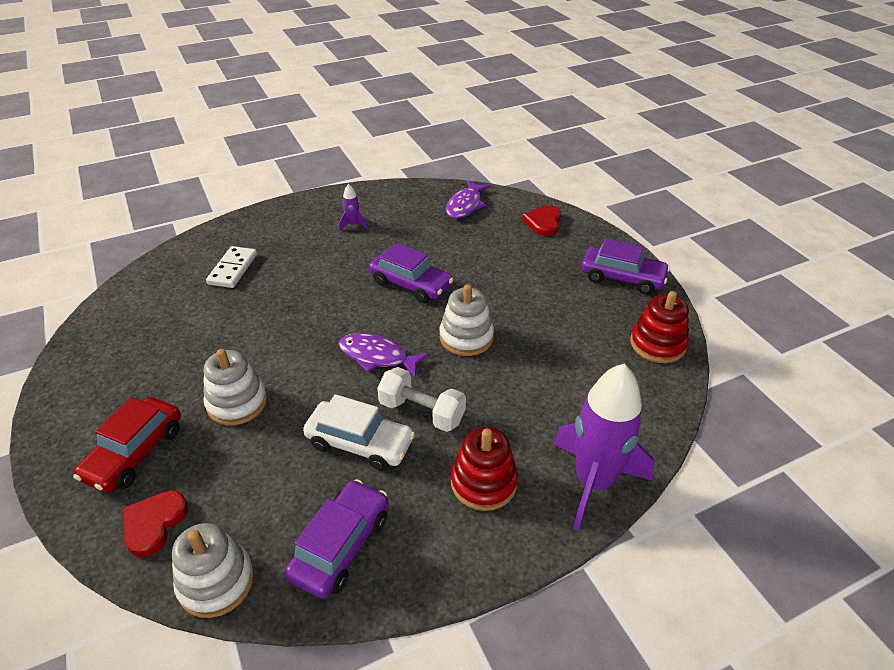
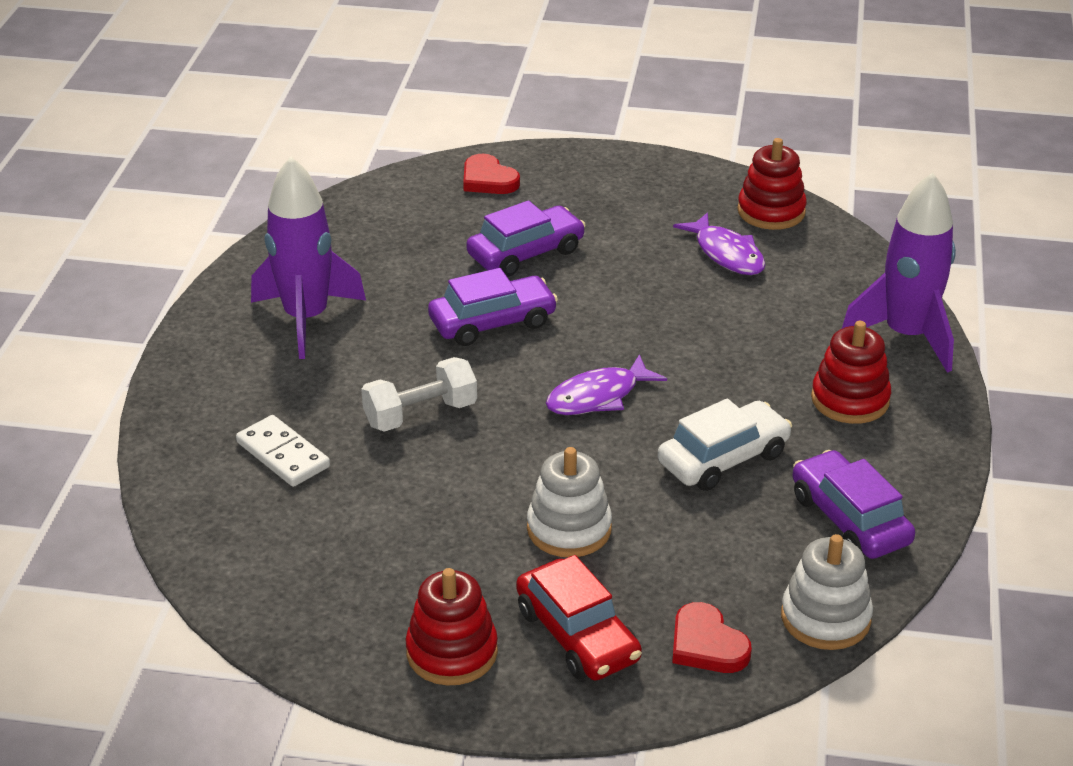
camera: 55 degrees left, 5 degrees down
(95, 405) = (452, 652): none -> red stacking toy
(353, 225) = (306, 319): purple rocket -> purple rocket, size x2.42
(422, 412) = (718, 399): white dumbbell -> white dumbbell (420, 414)
(465, 205) = (378, 216): purple fish -> purple fish (726, 254)
(466, 337) = (632, 322): white stacking toy -> none
(622, 278) = (649, 179): purple car -> purple car (526, 253)

